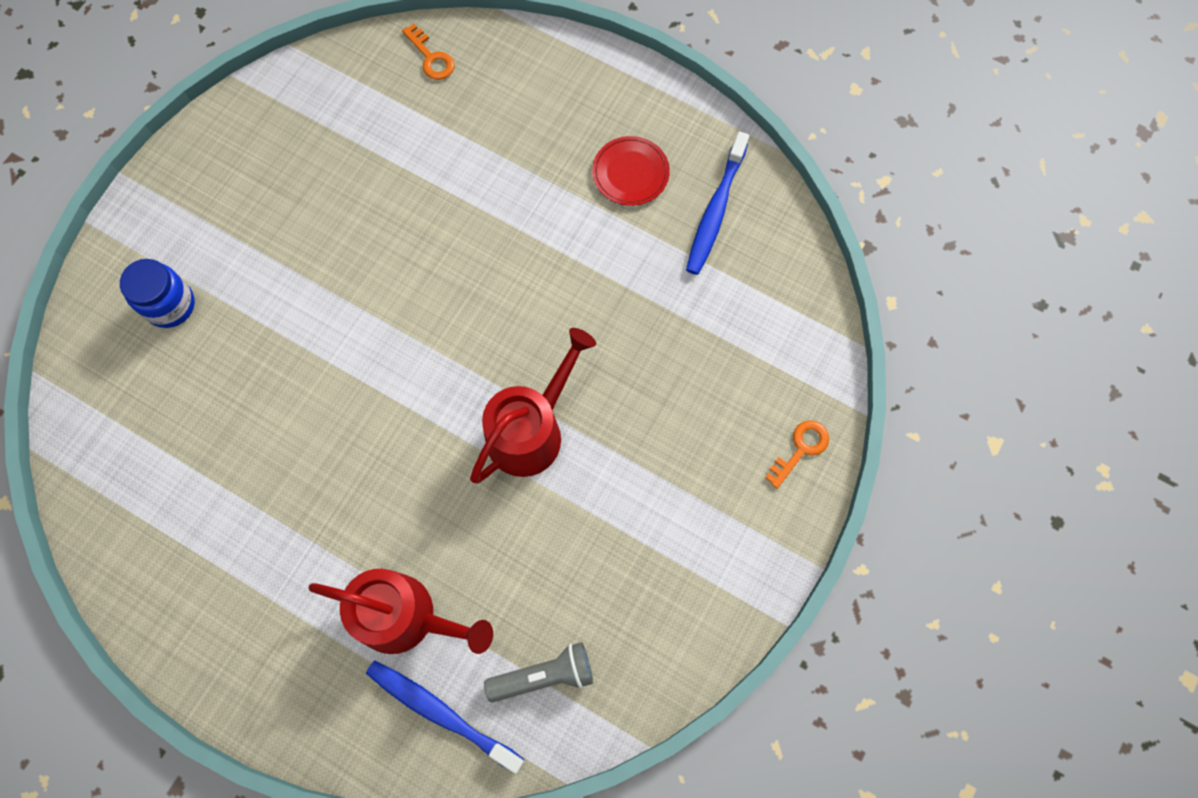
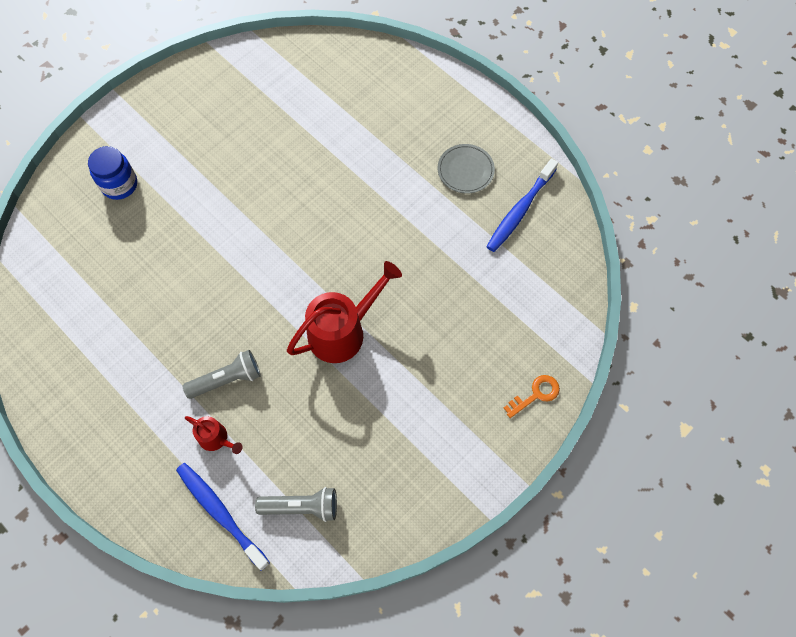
camera: 15 degrees right, 5 degrees down
(397, 534) = (227, 379): none -> grey flashlight
(406, 617) = (216, 438): red watering can -> red watering can, size x0.50
(431, 57) = (347, 60): orange key -> none
(630, 173) = (465, 170): red plate -> grey plate

